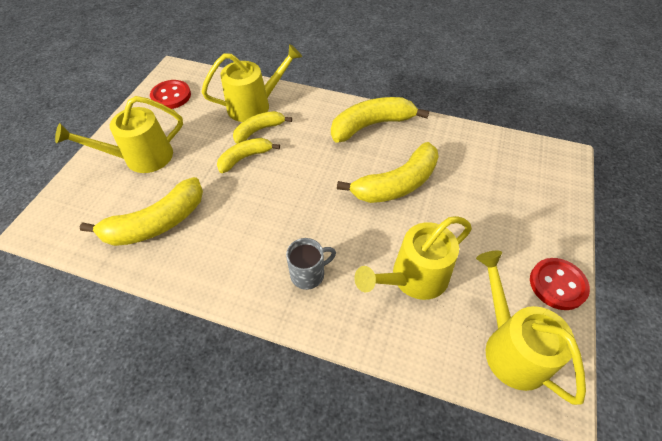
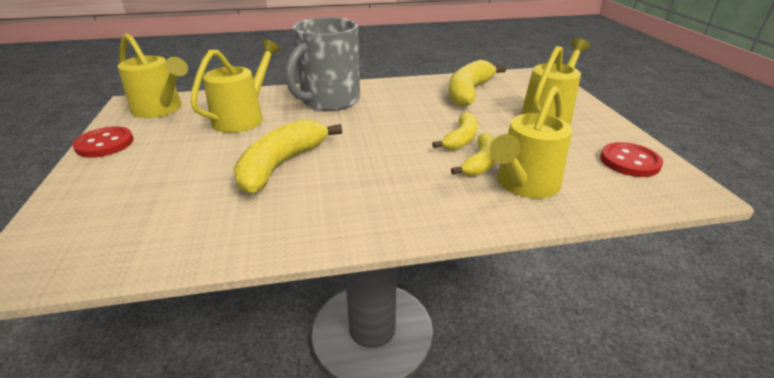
camera: 150 degrees right, 20 degrees down
(308, 274) = (329, 101): grey mug -> grey mug, size x2.11
(371, 125) = (348, 213): yellow banana -> none

